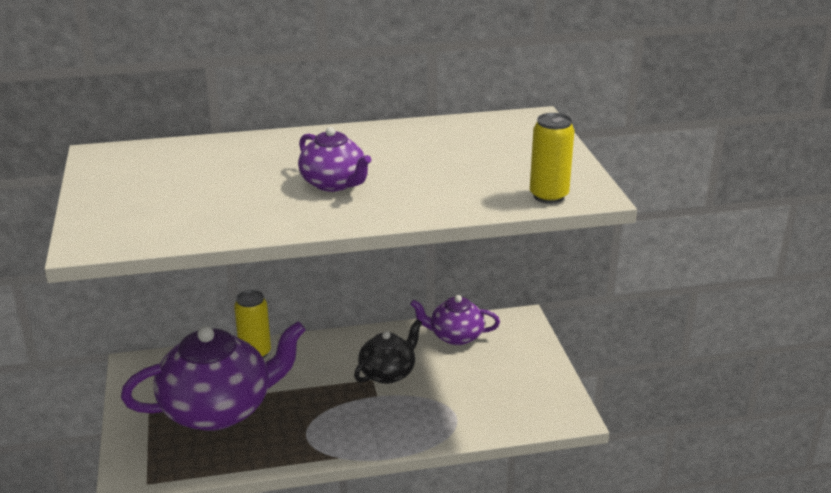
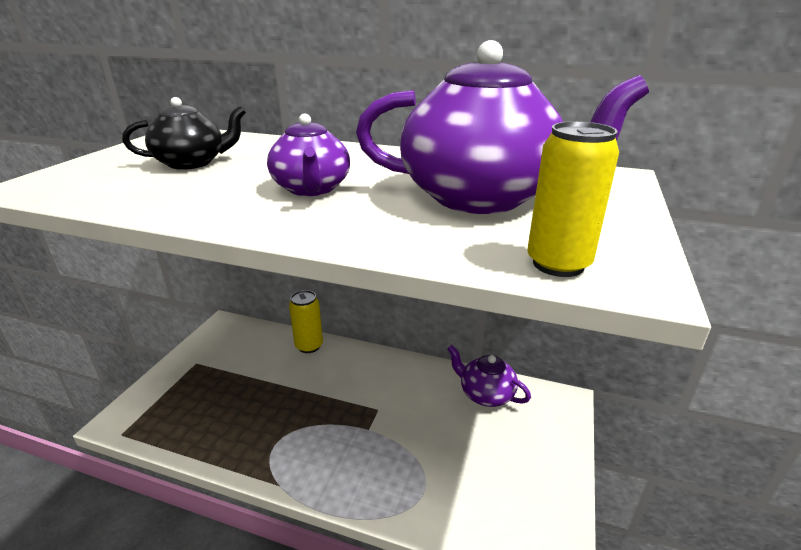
camera: 30 degrees right, 0 degrees up
(219, 409) = (237, 386): purple teapot -> purple teapot (483, 197)
(388, 373) = (396, 408): black teapot -> black teapot (192, 163)

